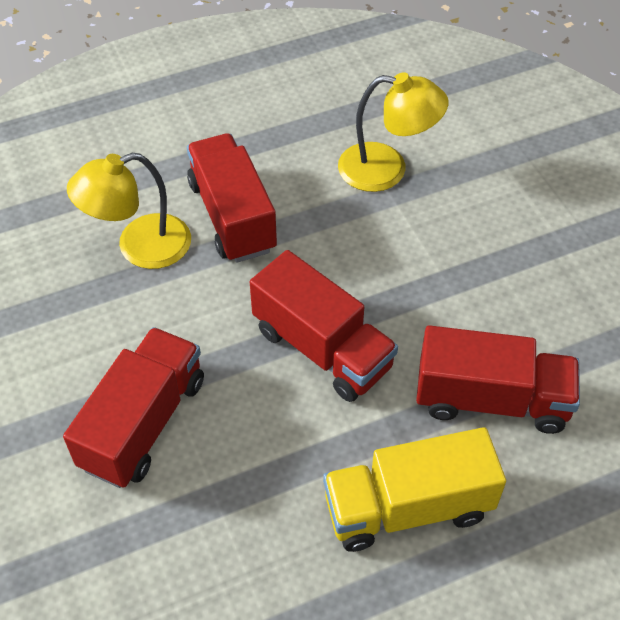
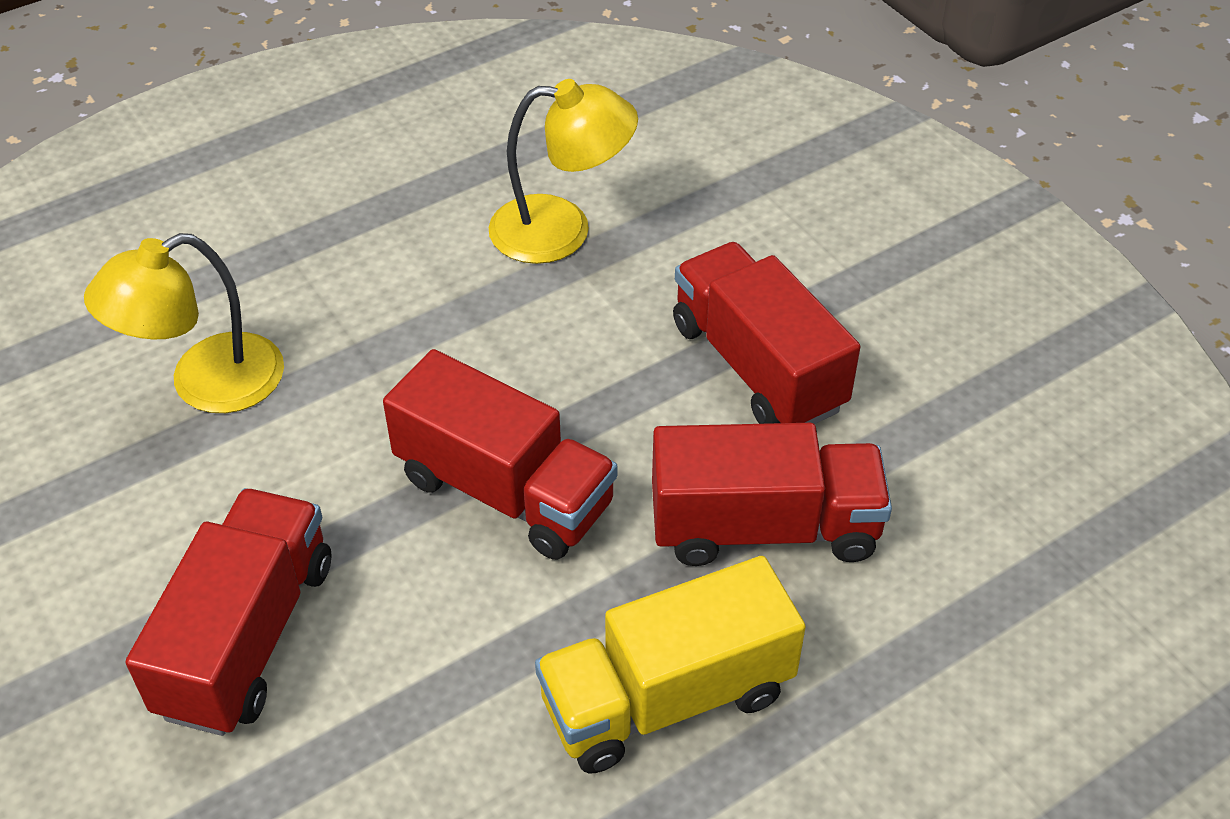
camera: 10 degrees left, 5 degrees down
(232, 216) = (342, 323): red truck -> red truck (757, 366)

